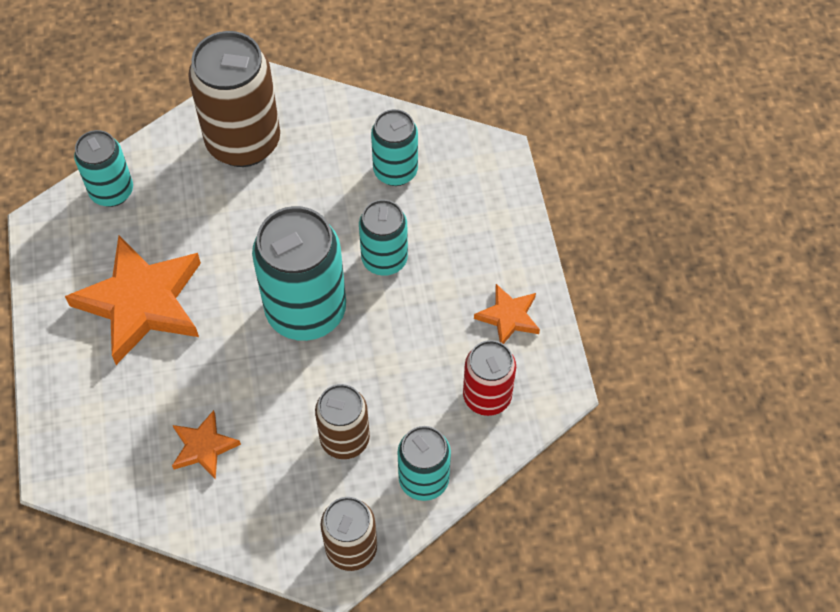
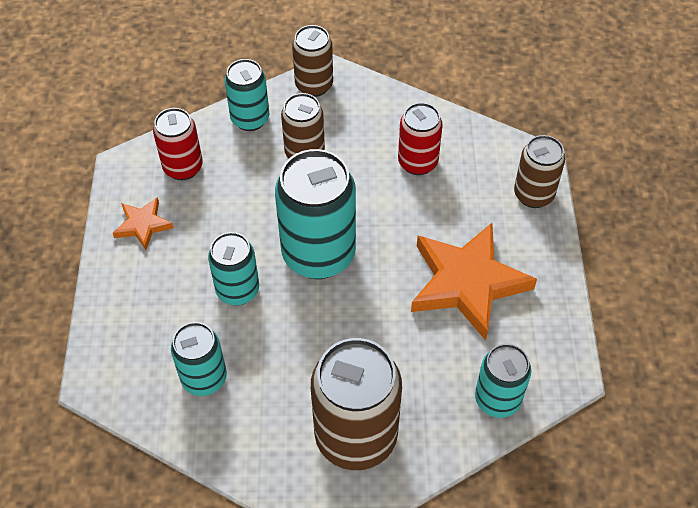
camera: 170 degrees left, 5 degrees down
(62, 422) = (533, 195): none -> brown can
(203, 447) = (417, 162): orange star -> red can

